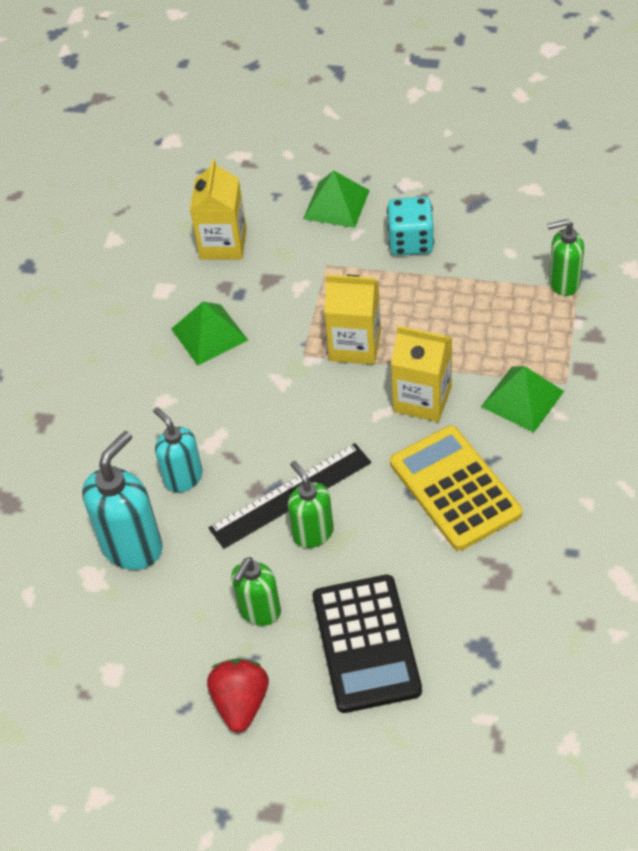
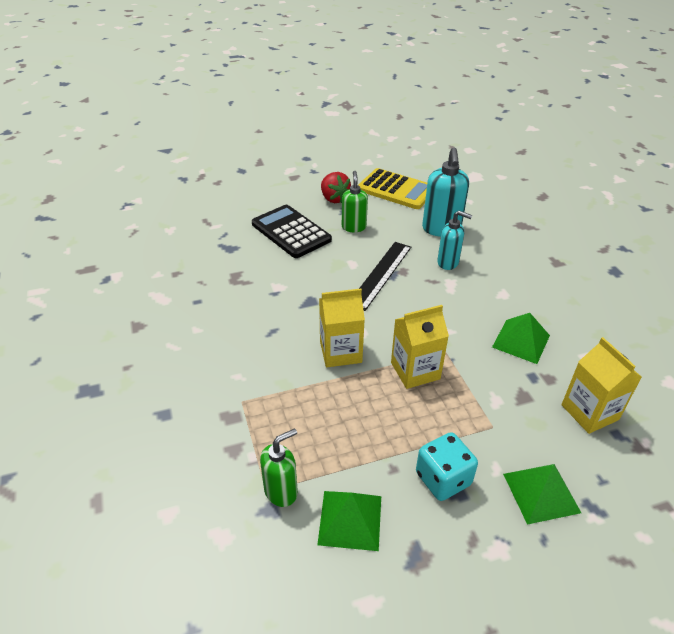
camera: 145 degrees right, 10 degrees down
(313, 533) = (353, 263): green soap dispenser -> none
(455, 488) = (286, 309): yellow calculator -> yellow calculator (396, 190)
(522, 399) = (269, 377): green pyramid -> green pyramid (350, 519)

